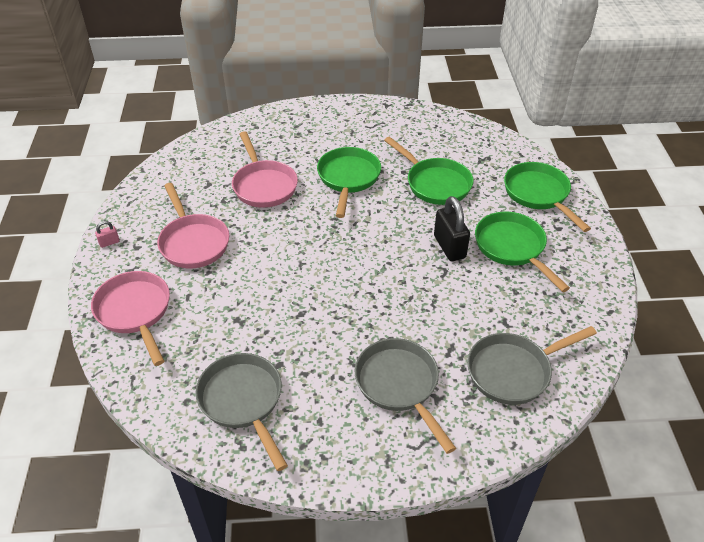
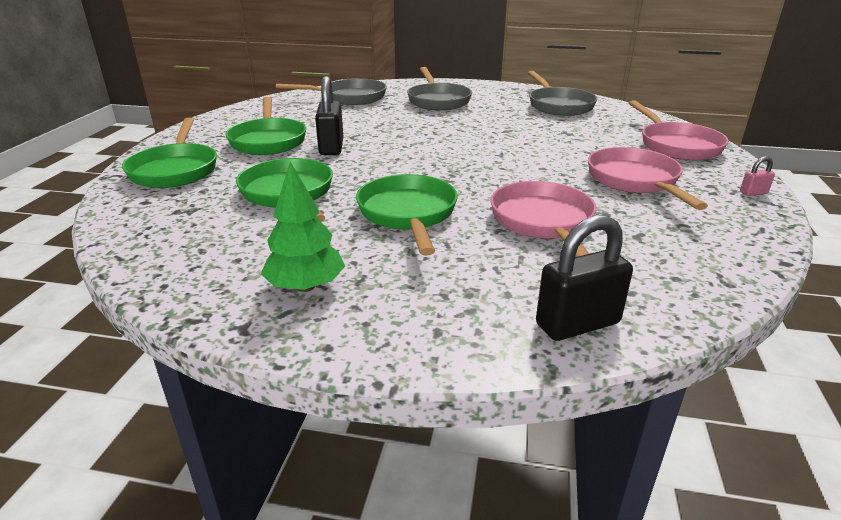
camera: 165 degrees left, 15 degrees down
(249, 127) = (577, 324): none -> black padlock
(348, 178) = (408, 214): green pan -> green pan turned 150 degrees clockwise
(374, 124) = (306, 286): none -> green tree

